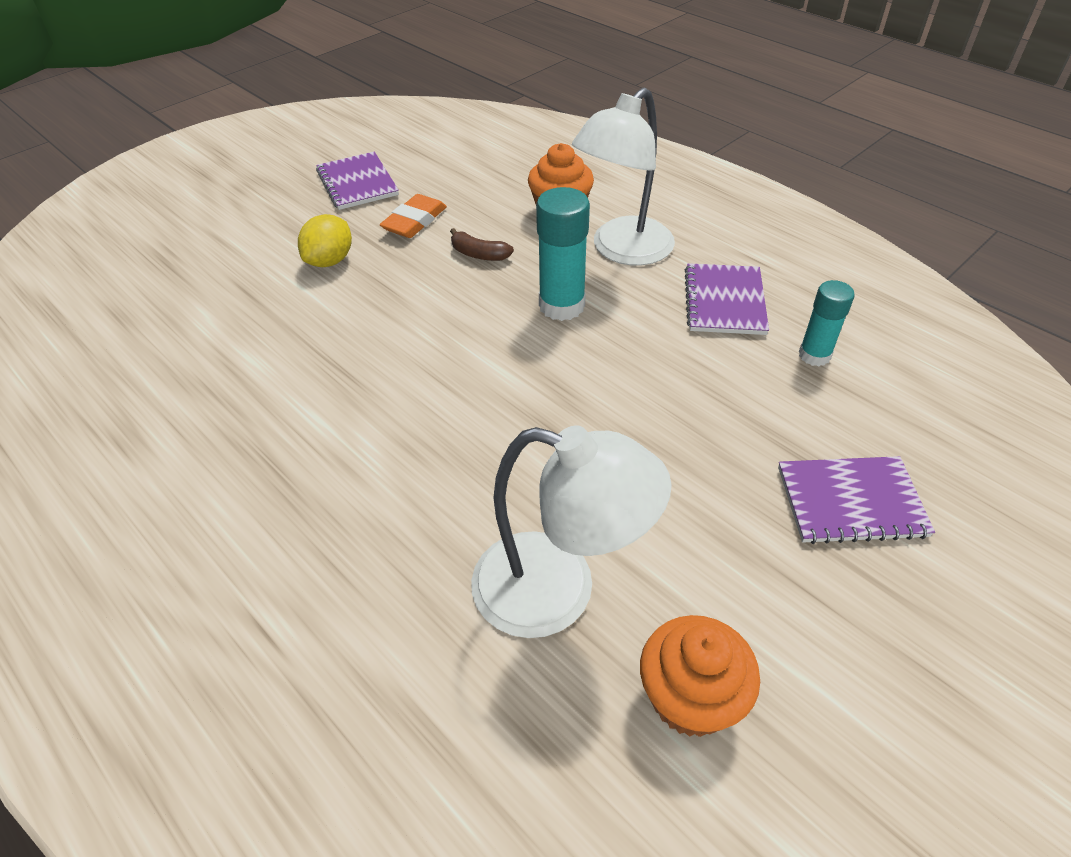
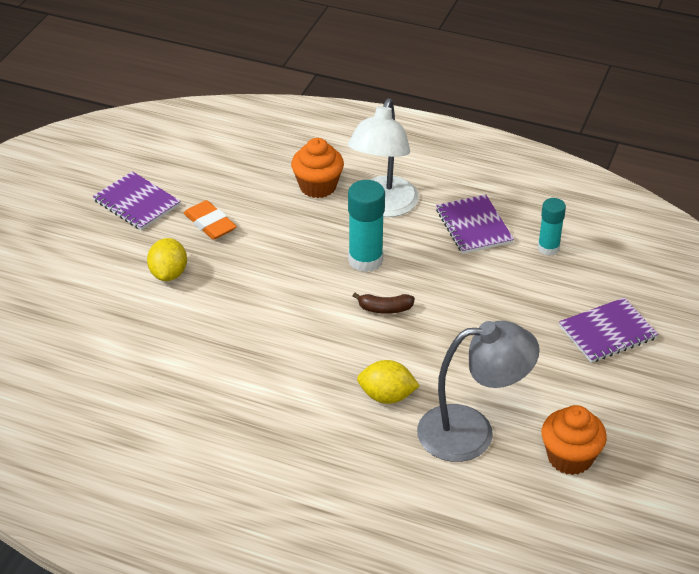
camera: 25 degrees left, 5 degrees down
(414, 221) = (210, 224): orange eraser -> orange eraser turned 45 degrees counterclockwise
(472, 491) = (387, 396): none -> yellow lemon
(479, 254) = (279, 237): brown banana -> brown banana (385, 308)
(558, 591) = (472, 432): white lamp -> grey lamp

